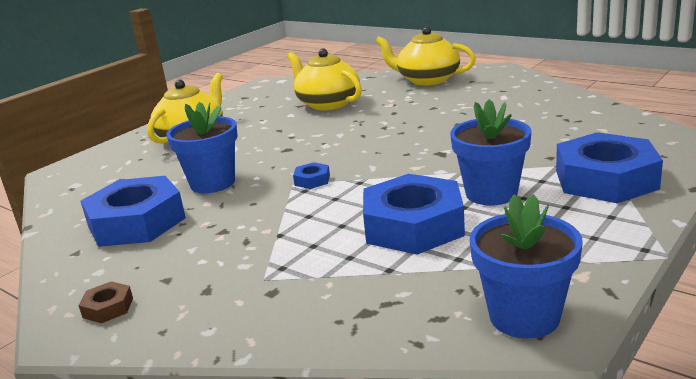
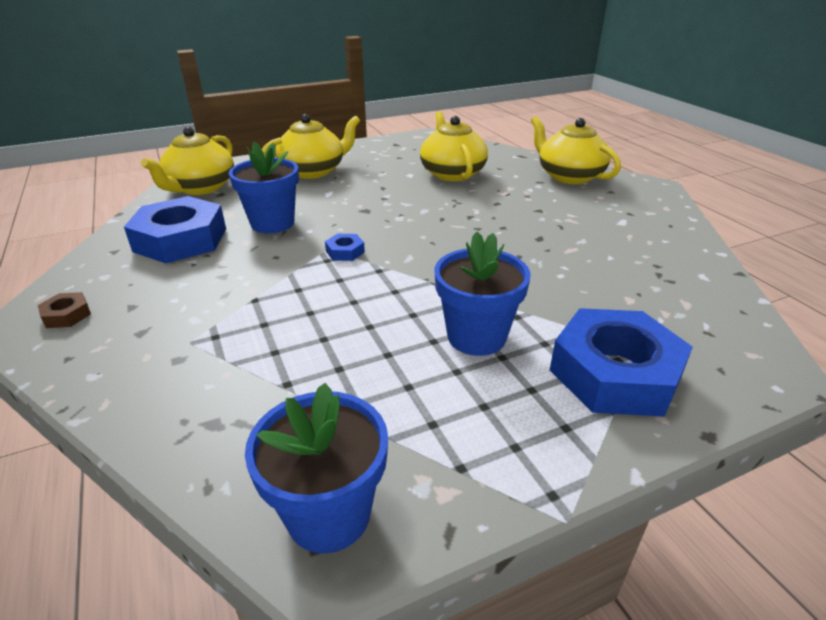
camera: 25 degrees right, 10 degrees up
(90, 181) = (200, 188): none -> yellow teapot
(413, 225) = (364, 342): blue nut -> none

